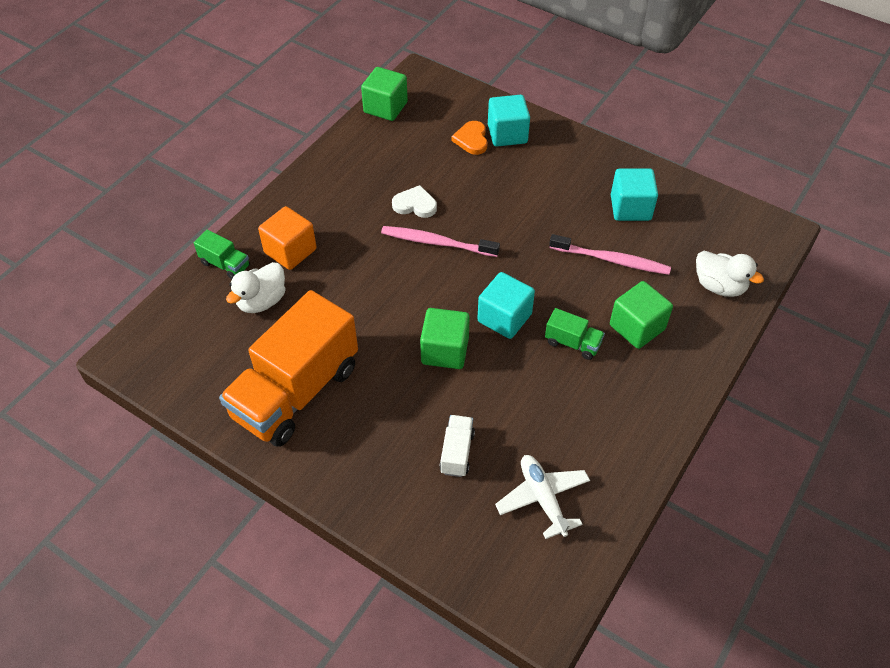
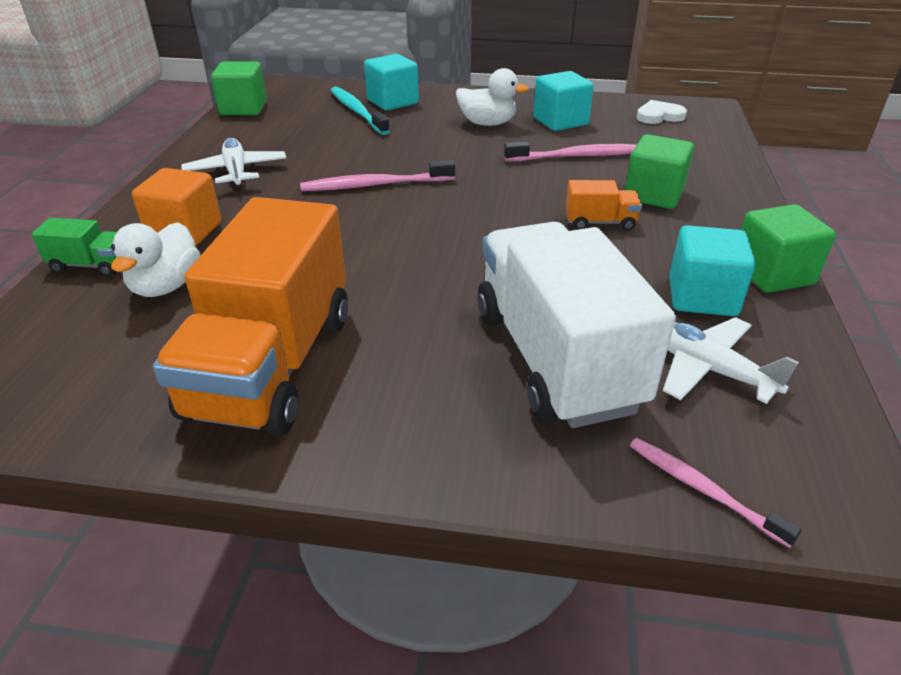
camera: 25 degrees left, 15 degrees down
(348, 193) = (236, 172): none -> white plane
(415, 204) = (327, 164): white heart -> white heart (659, 116)
(445, 351) = (456, 267): green cube -> green cube (772, 274)
(457, 452) = (555, 358): white truck -> white truck, size x2.42
(471, 139) = (357, 111): orange heart -> turquoise toothbrush
(474, 571) = (702, 489): none -> pink toothbrush
(504, 318) = (504, 222): turquoise cube -> turquoise cube (702, 297)
(572, 343) = (600, 223): green truck -> orange truck
(719, 286) = (698, 150): white duck -> white duck (487, 123)

